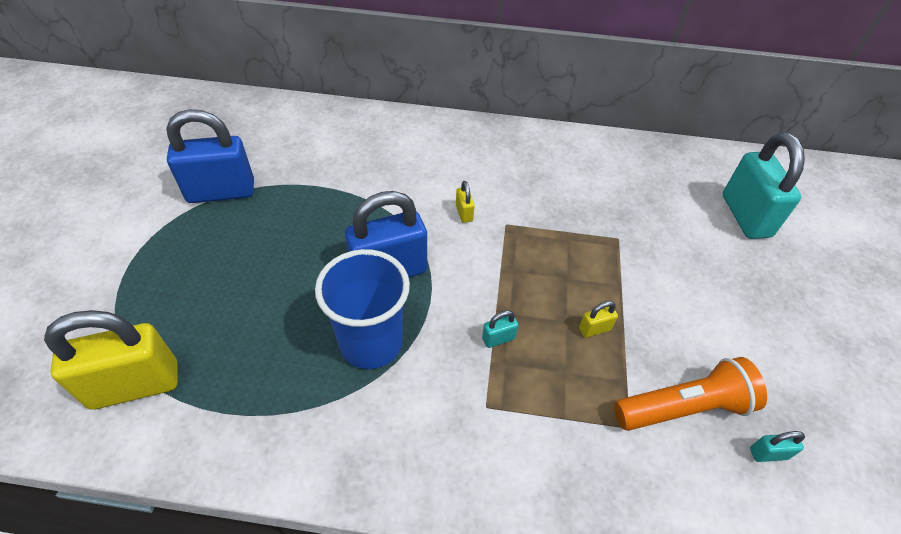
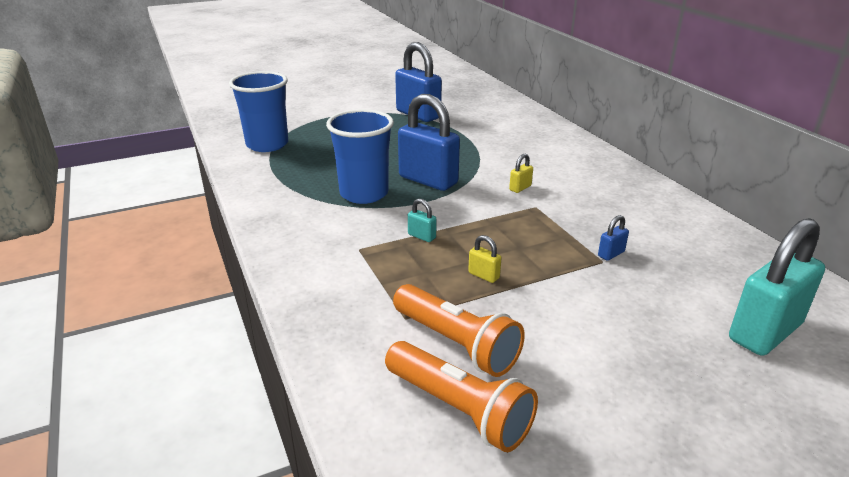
camera: 60 degrees right, 20 degrees down
(135, 385) = (267, 144): yellow padlock -> blue cup
(611, 226) = (611, 254): none -> blue padlock
(768, 453) = (459, 409): turquoise padlock -> orange flashlight

